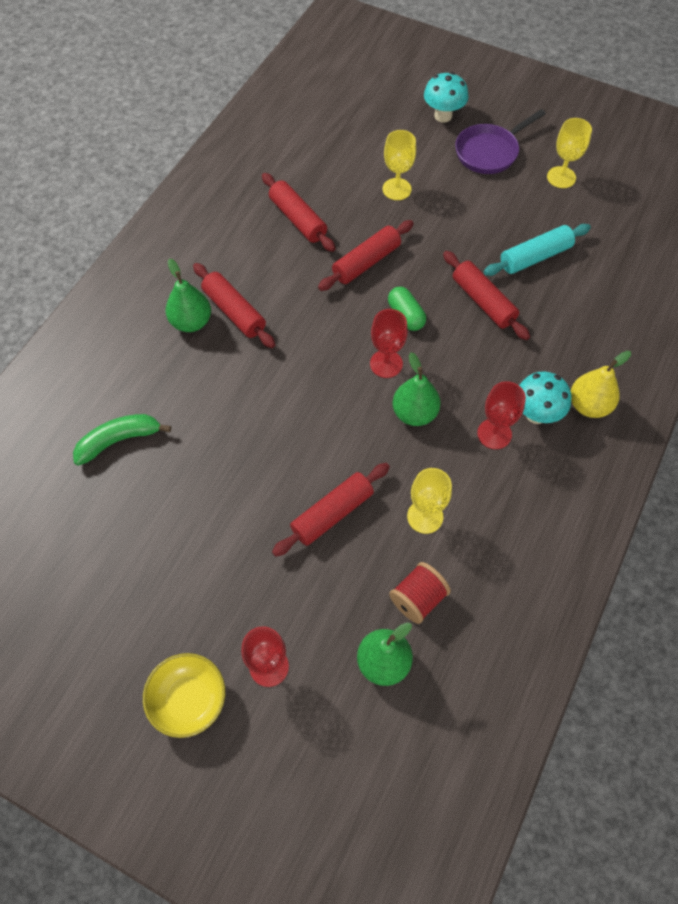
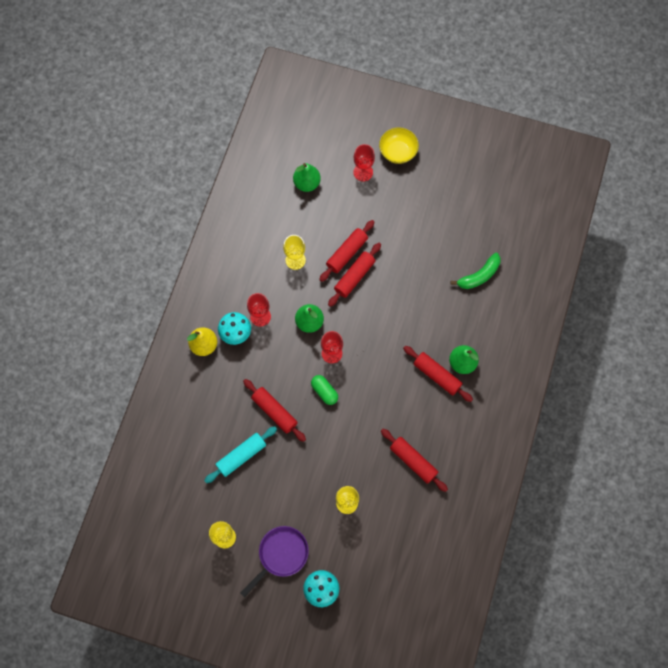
camera: 170 degrees right, 10 degrees up
(366, 262) = (357, 431): red rolling pin -> red rolling pin (354, 277)
(418, 598) = (293, 216): red spool -> none

